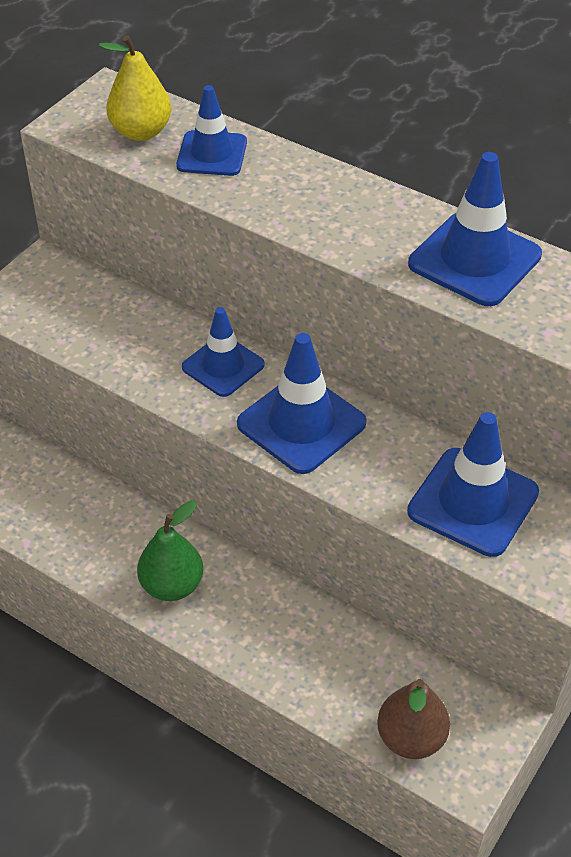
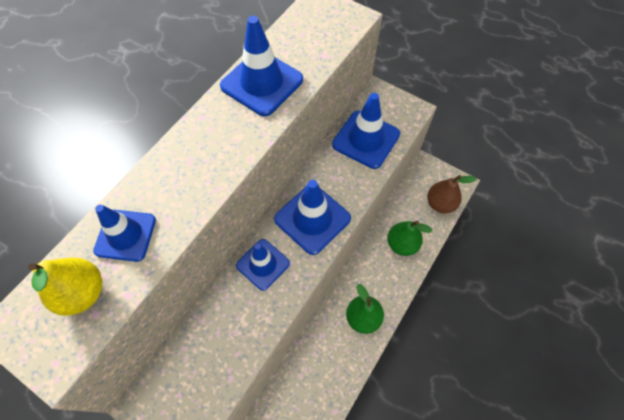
camera: 90 degrees left, 15 degrees up
(314, 657) = (402, 244): none -> green pear

